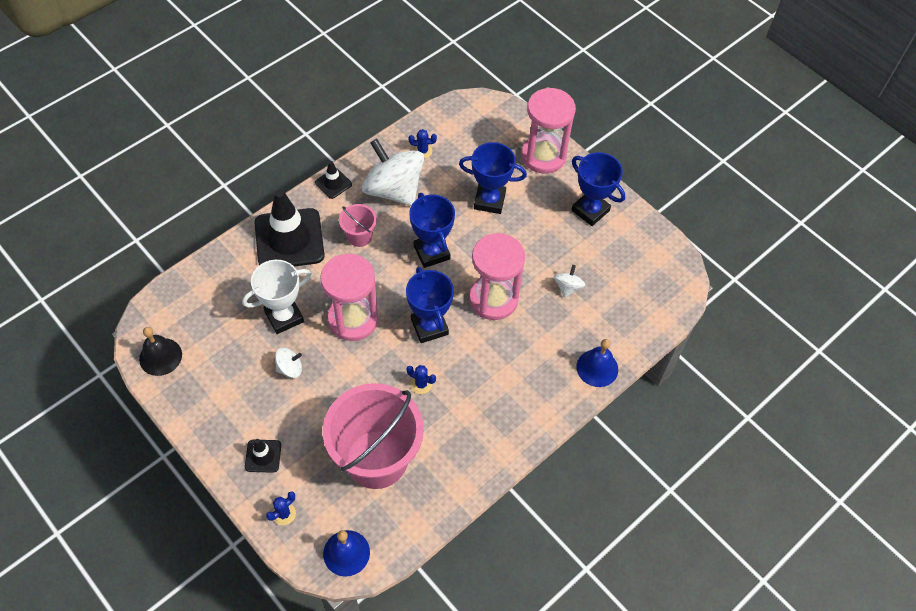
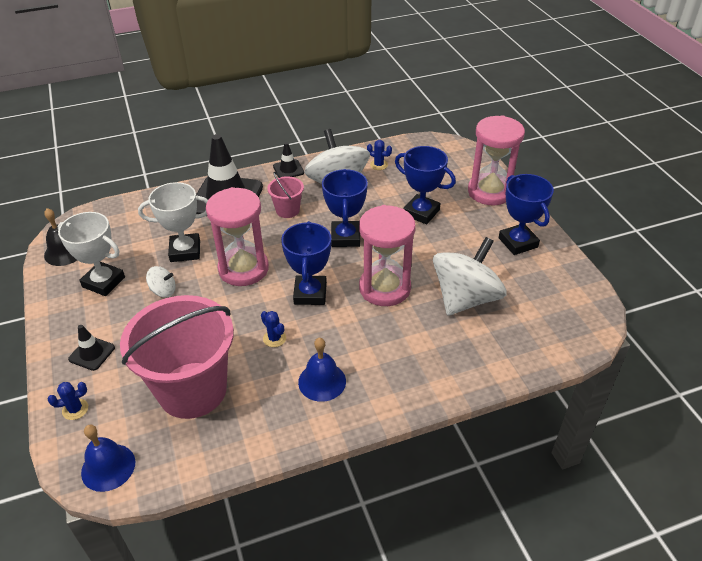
camera: 25 degrees right, 15 degrees down
(224, 378) = (103, 282): none -> white trophy
(568, 287) = (465, 298): white spinning top -> white spinning top, size x2.31
(597, 368) = (464, 377): blue bell -> blue bell (322, 381)

